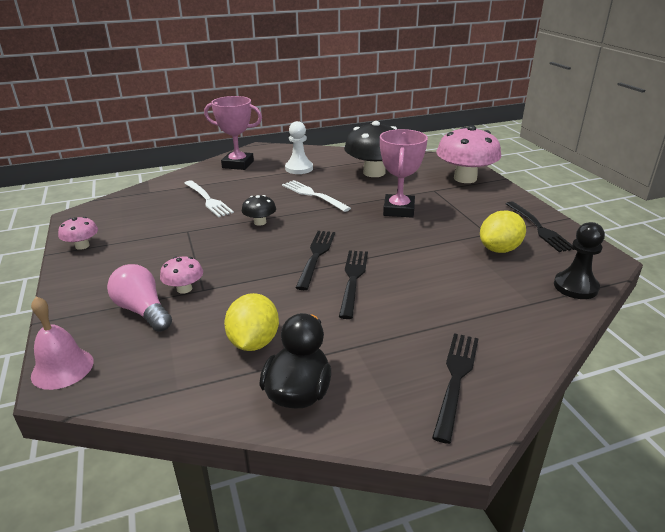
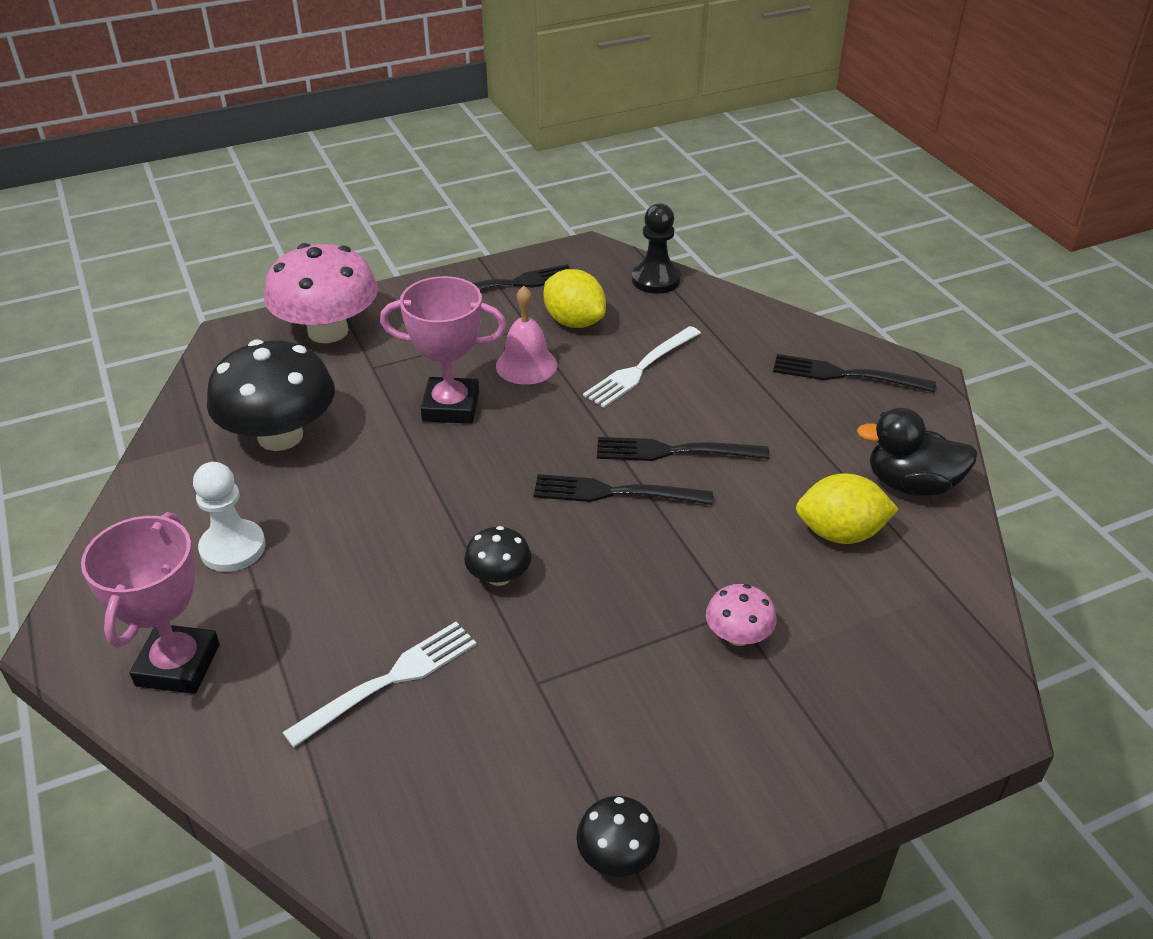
camera: 95 degrees left, 10 degrees up
(62, 368) = (963, 726): pink bell -> pink bell (526, 365)
(82, 246) = (617, 855): pink mushroom -> black mushroom
(143, 311) = (809, 673): pink light bulb -> none
(313, 195) = (380, 514): white fork -> white fork (641, 369)

